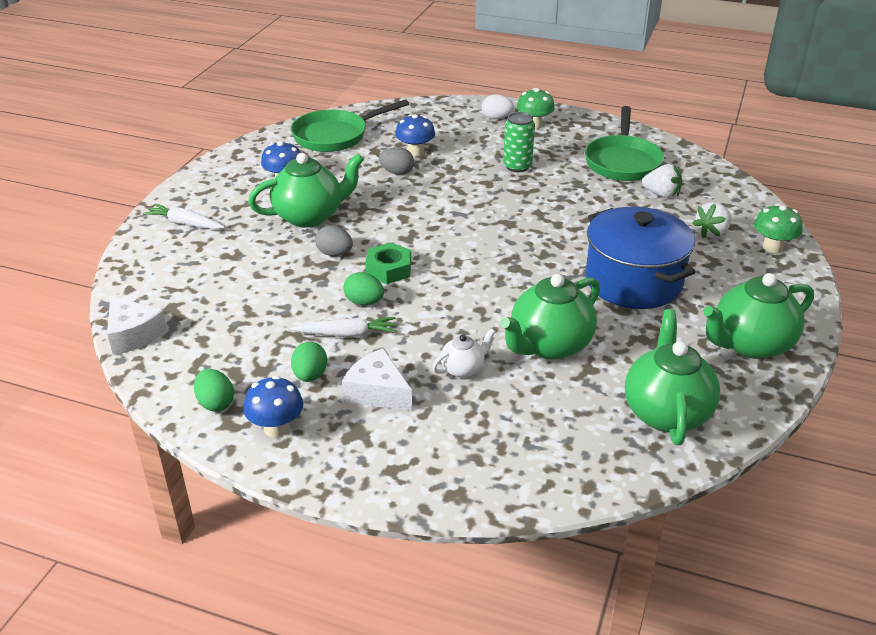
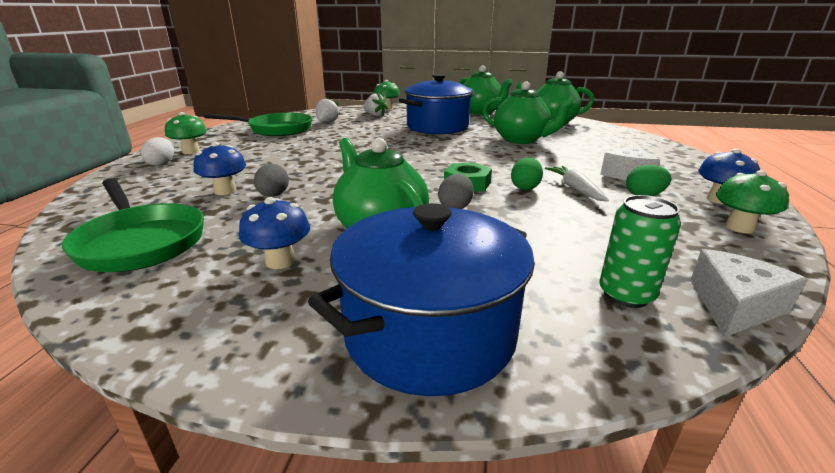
camera: 100 degrees left, 10 degrees down
(185, 223) = (430, 333): white carrot -> blue pot
(216, 403) = (739, 227): green egg -> green mushroom
(463, 369) = (570, 155): white teapot -> none
(517, 166) = (275, 154): green can -> green can (626, 295)

